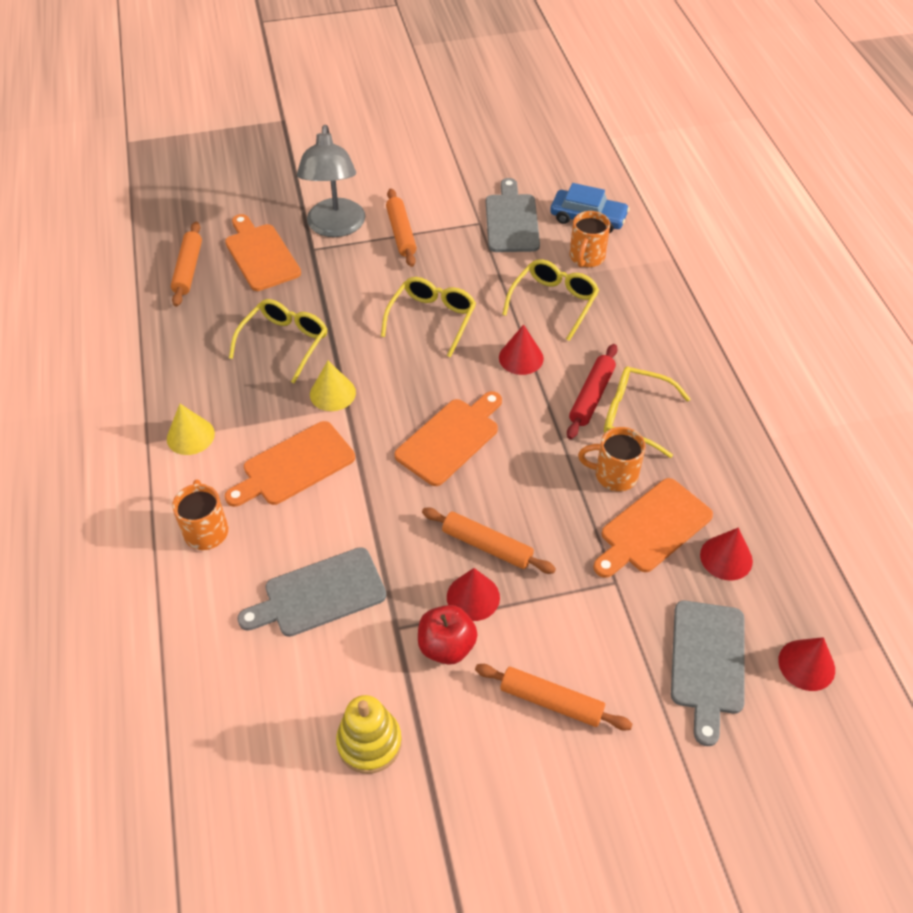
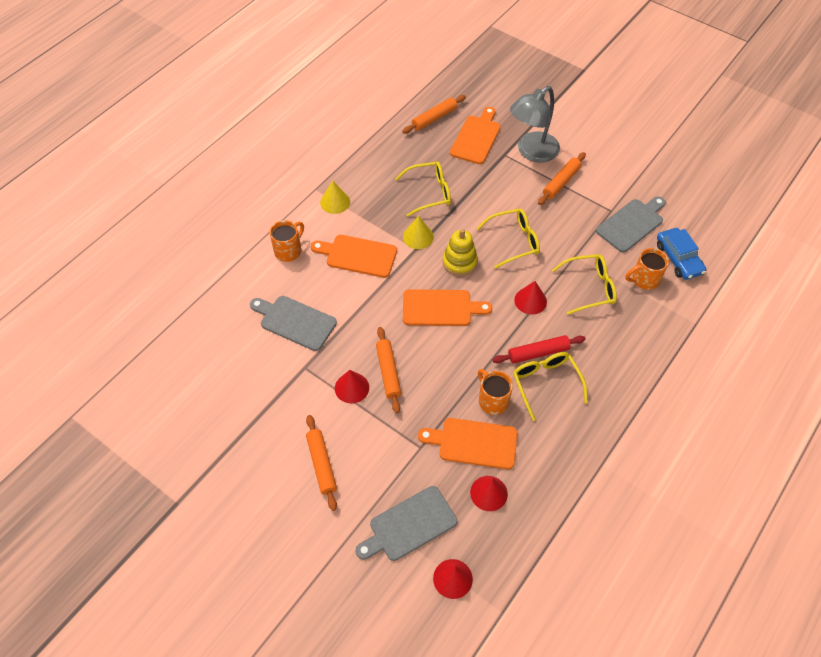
camera: 50 degrees right, 5 degrees up
(369, 742) = (235, 401): yellow stacking toy -> yellow stacking toy (459, 262)
(446, 646) = (313, 396): red apple -> none

